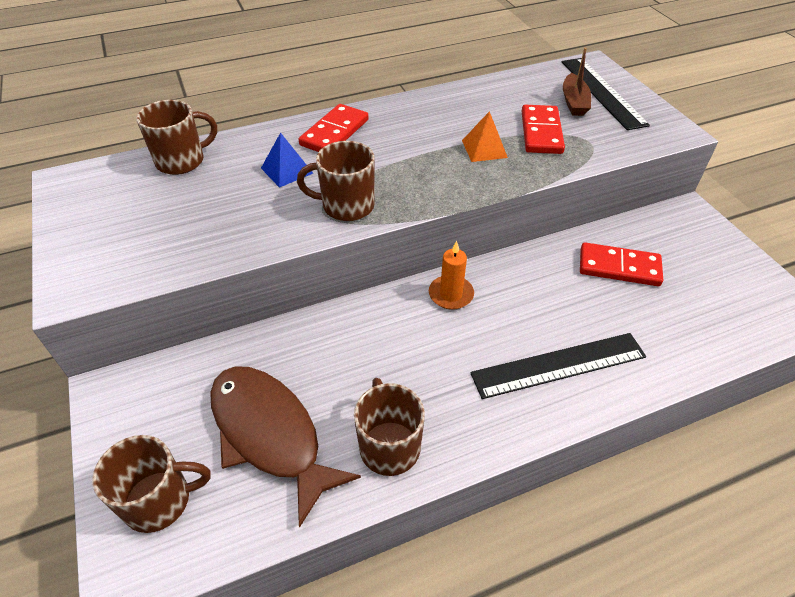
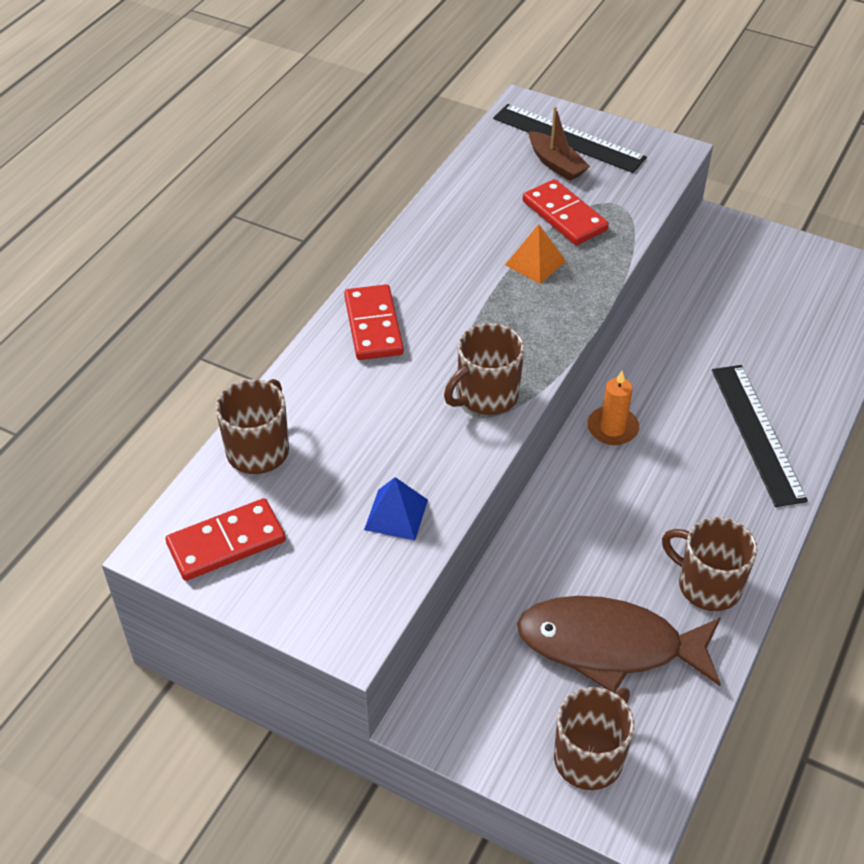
camera: 40 degrees left, 0 degrees up
(287, 170) = (382, 394): blue pyramid -> blue pyramid (396, 514)
(558, 365) = (757, 433): black ruler -> black ruler turned 45 degrees counterclockwise
(619, 267) = (716, 315): red domino -> red domino (226, 542)

